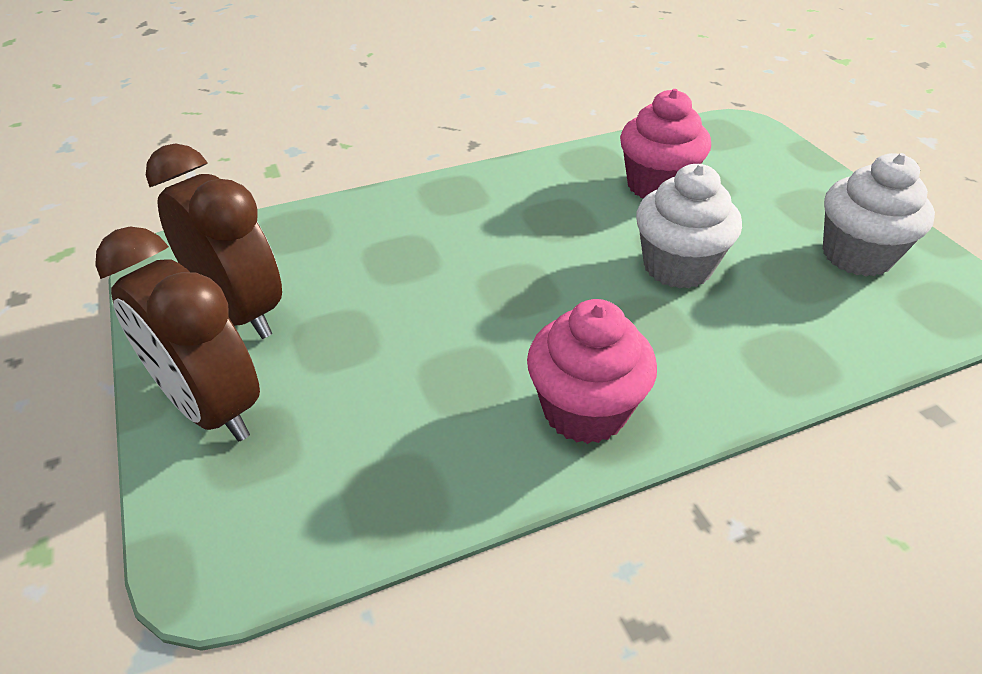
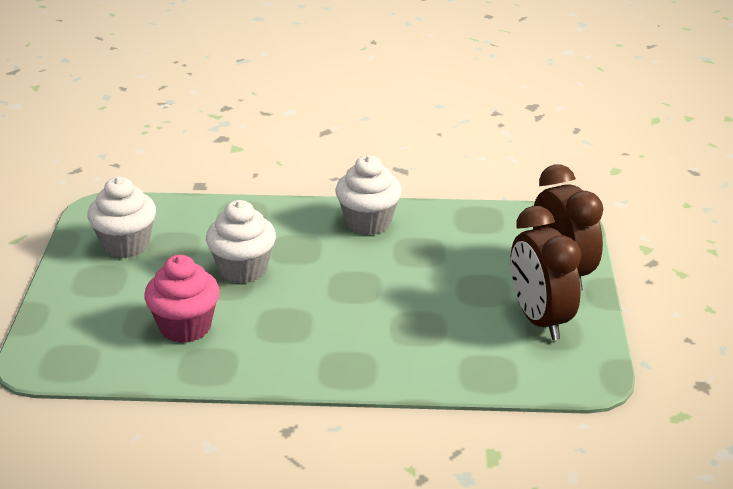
camera: 155 degrees left, 10 degrees down
(584, 411) = (368, 222): pink cupcake -> white cupcake

